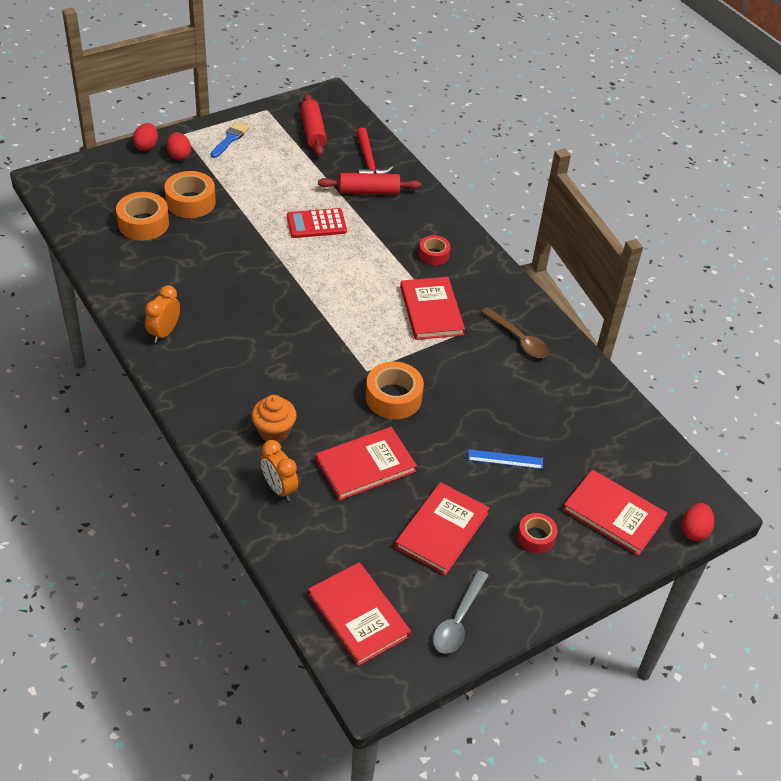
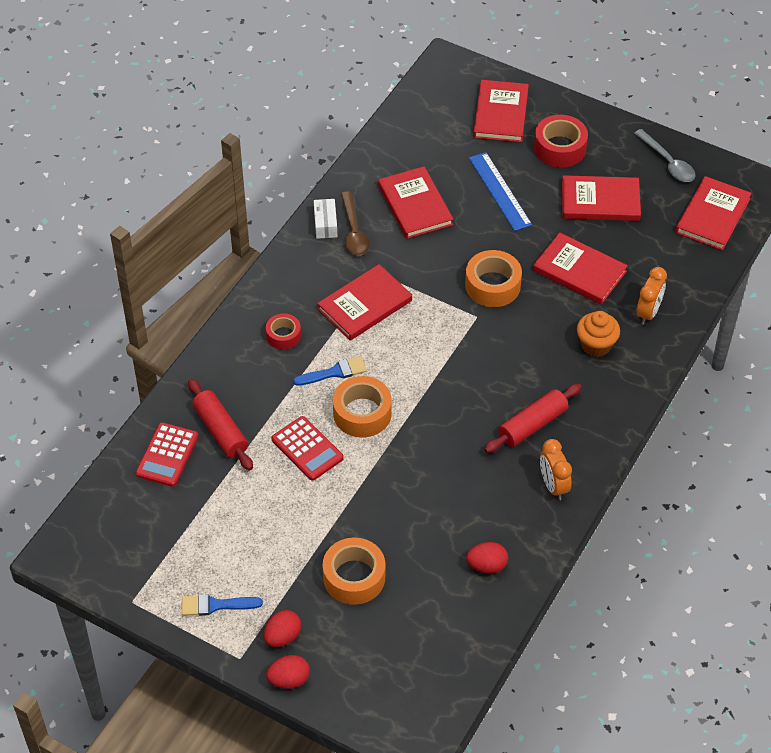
camera: 115 degrees left, 5 degrees up
(143, 223) = (420, 598): orange tape -> orange tape (362, 413)
(164, 332) = (553, 486): orange clock -> orange clock turned 75 degrees clockwise
(313, 132) = (146, 533): red rolling pin -> red rolling pin (532, 425)
(368, 162) = (167, 455): red hammer -> red calculator
(375, 265) = (334, 372): none -> blue brush
(458, 620) = (668, 163): grey spoon -> grey spoon turned 60 degrees clockwise
(505, 459) = (499, 191): blue ruler -> blue ruler, size x1.57
(519, 339) = (354, 231): brown spoon -> brown spoon turned 150 degrees clockwise
(525, 392) = (415, 205): none -> red book
(536, 537) = (560, 148): red tape -> red tape, size x1.63
(539, 326) = (325, 224): none -> white box
(694, 531) = (478, 68): red egg -> red egg (487, 566)

